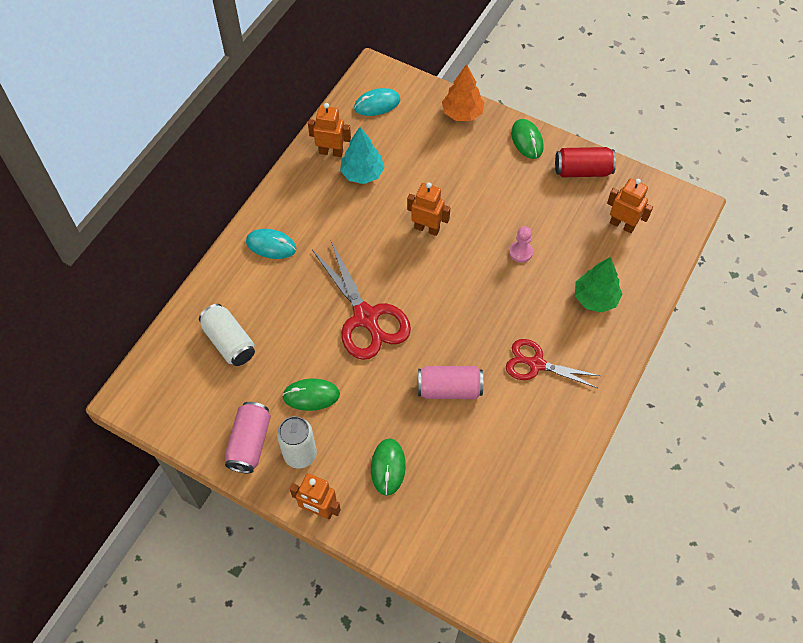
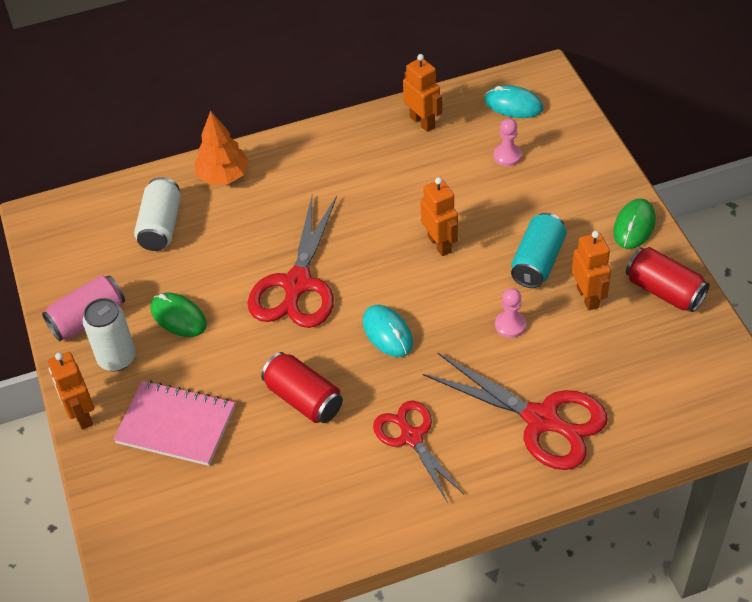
camera: 45 degrees right, 10 degrees down
(271, 245) = (281, 169): turquoise mouse -> turquoise mouse (387, 333)
(362, 173) = (431, 158): turquoise tree -> none
(388, 467) = (176, 425): green mouse -> pink notebook
(408, 142) = (507, 156): none -> pink pawn
(449, 389) = (304, 399): pink can -> red can
(462, 113) = (592, 161): orange tree -> orange tree (223, 176)
(495, 200) = (537, 262): none -> turquoise can
(595, 298) = (541, 420): green tree -> red scissors
(622, 225) = (651, 370): orange robot -> orange robot (588, 297)

